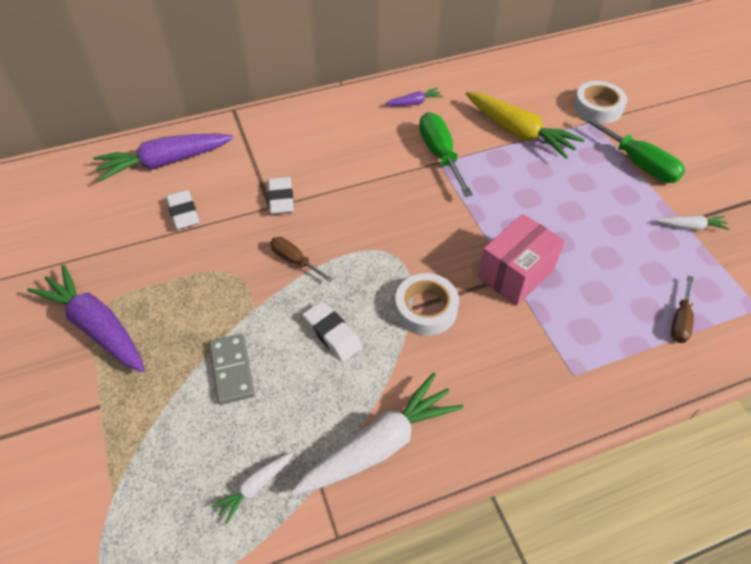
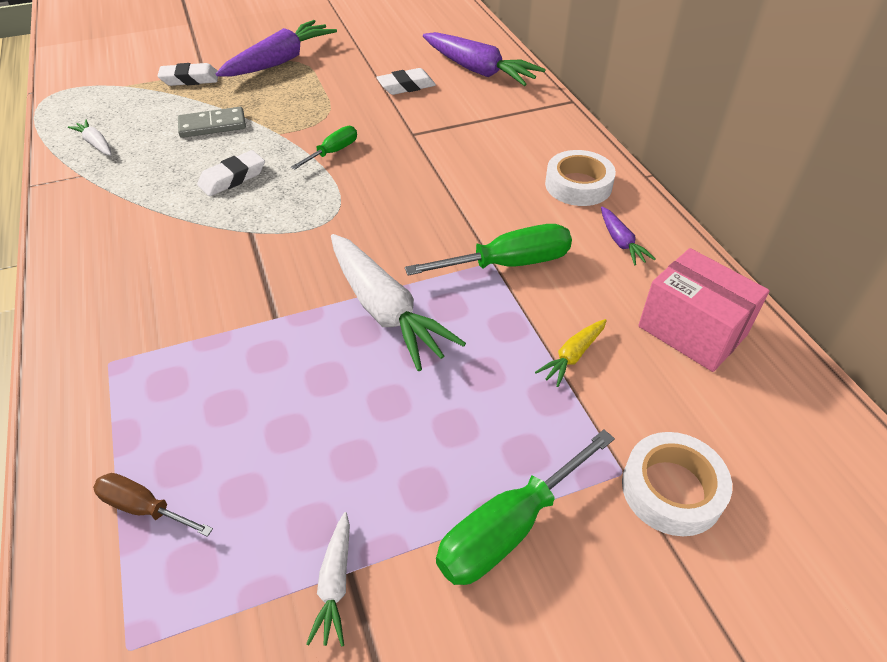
camera: 90 degrees right, 5 degrees down
(165, 162) = (478, 70): purple carrot -> purple carrot turned 150 degrees clockwise
(281, 199) = (424, 139): white eraser -> white eraser (190, 79)
(295, 260) = (333, 152): brown screwdriver -> green screwdriver
(379, 445) = (97, 208): white carrot -> white carrot (385, 310)
(426, 309) = (245, 242): white tape -> white tape (578, 185)
(515, 274) = (278, 323): pink box -> pink box (692, 331)
(518, 132) = (573, 356): yellow carrot -> yellow carrot, size x0.48

